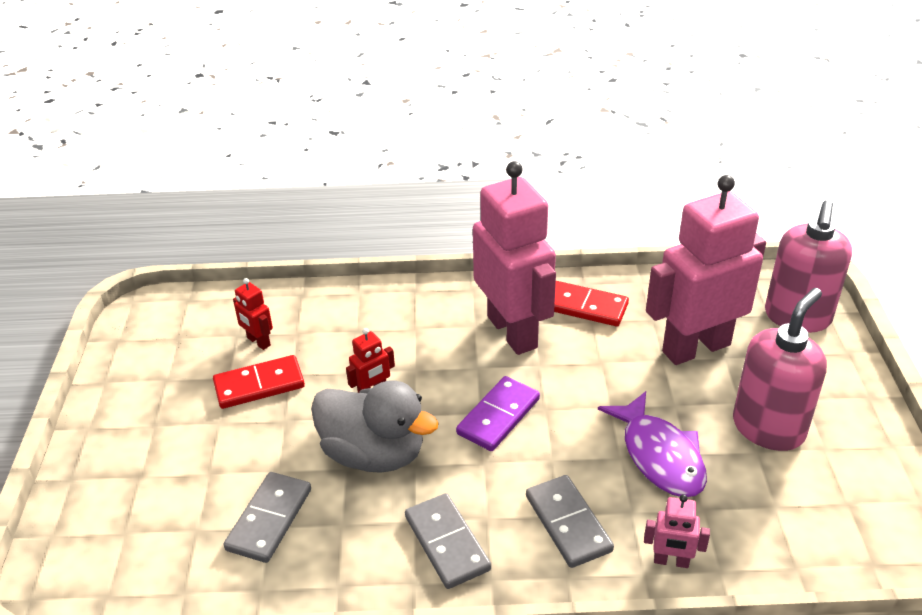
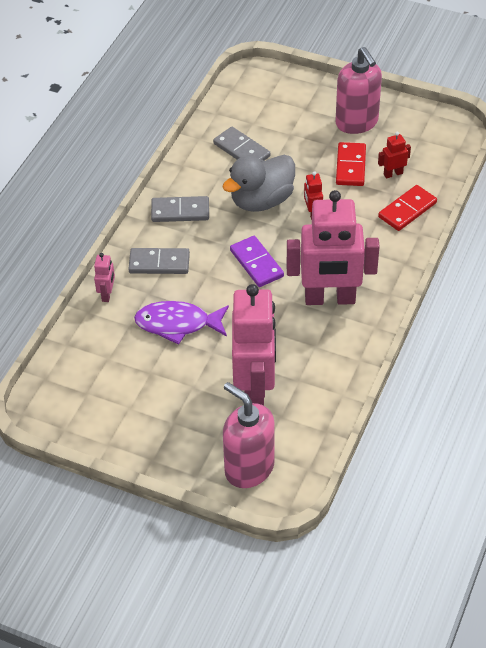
camera: 115 degrees right, 10 degrees up
(585, 307) = (333, 348): red domino -> red domino (407, 210)
(671, 561) = (107, 294): pink robot -> pink robot turned 150 degrees clockwise
(768, 428) = (163, 388): pink soap dispenser -> pink soap dispenser (357, 123)

